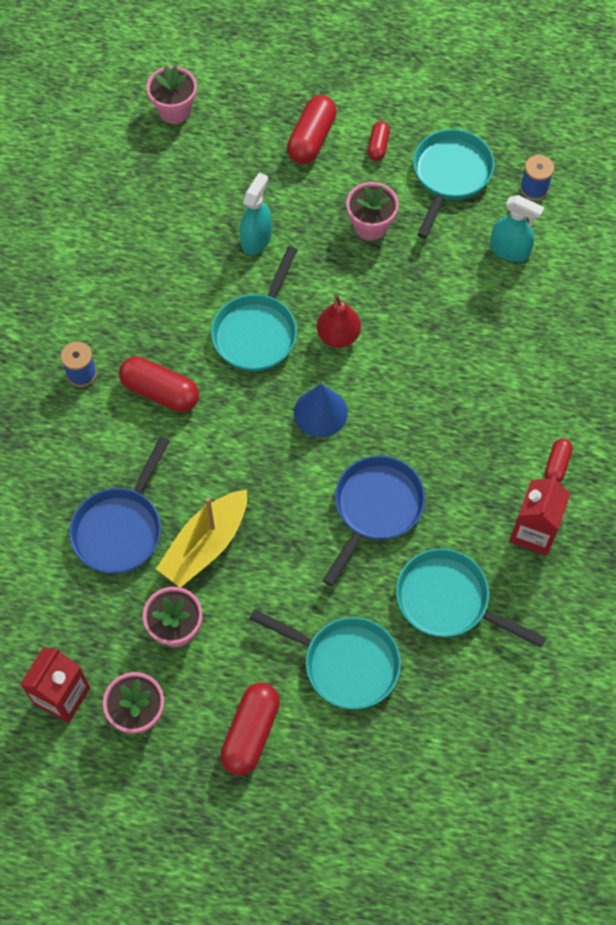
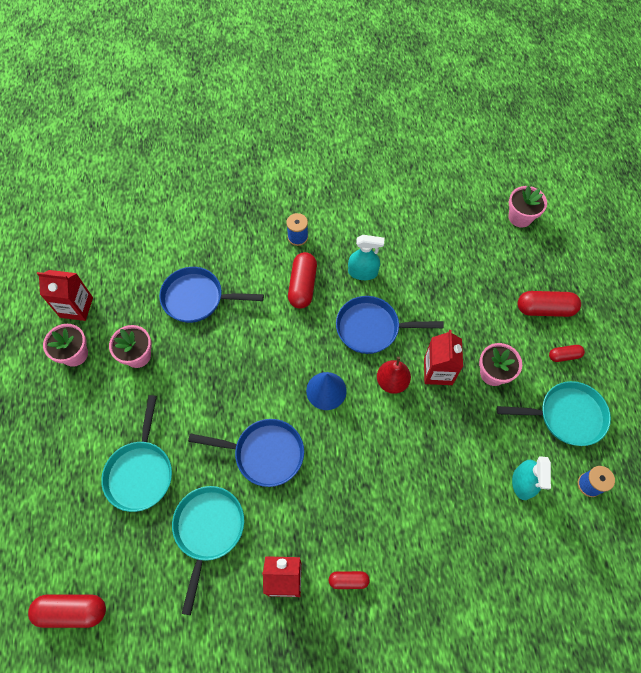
camera: 70 degrees right, 0 degrees up
(205, 545) = (201, 352): yellow boat -> none
(250, 733) = (76, 427): red capsule -> red capsule (72, 611)
(256, 239) = (444, 302): turquoise spray bottle -> turquoise spray bottle (363, 272)
(257, 332) = (372, 328): turquoise pan -> blue pan
(345, 282) = (438, 371): none -> red carton

